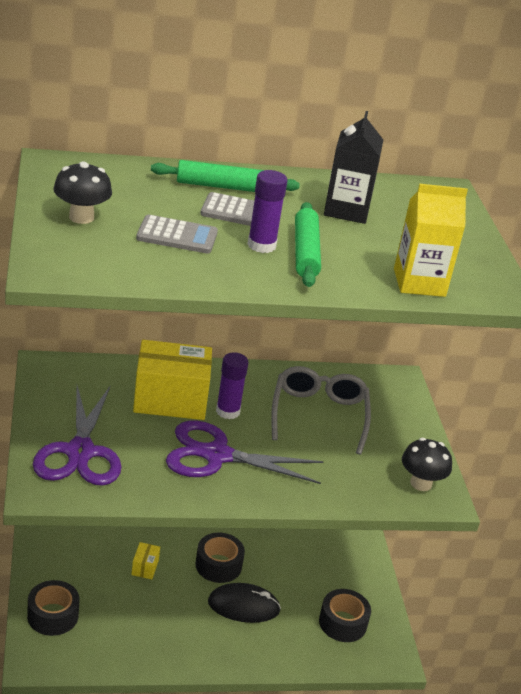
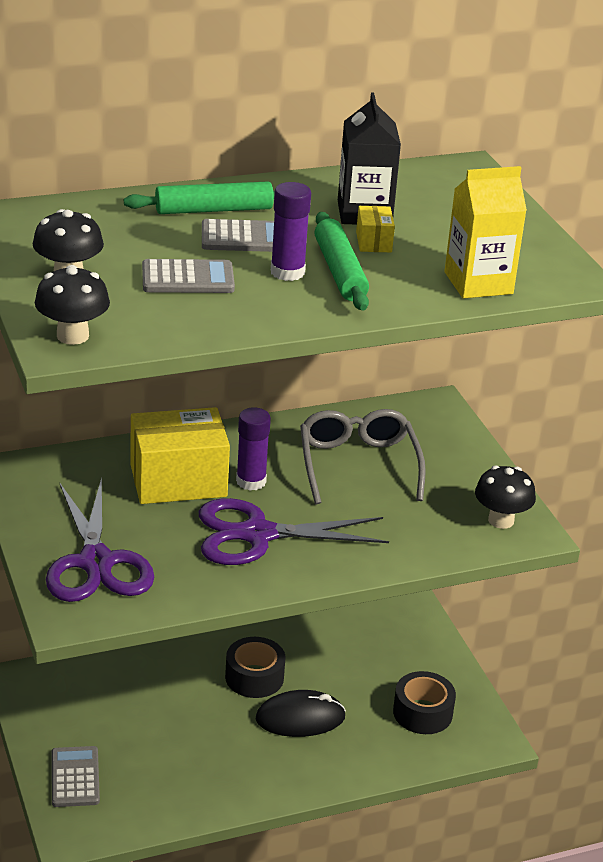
camera: 10 degrees left, 0 degrees up
(53, 615) = (75, 777): black tape -> grey calculator
(60, 264) = (72, 336): none -> black mushroom
(145, 567) = (167, 698): yellow box -> yellow box (373, 242)

